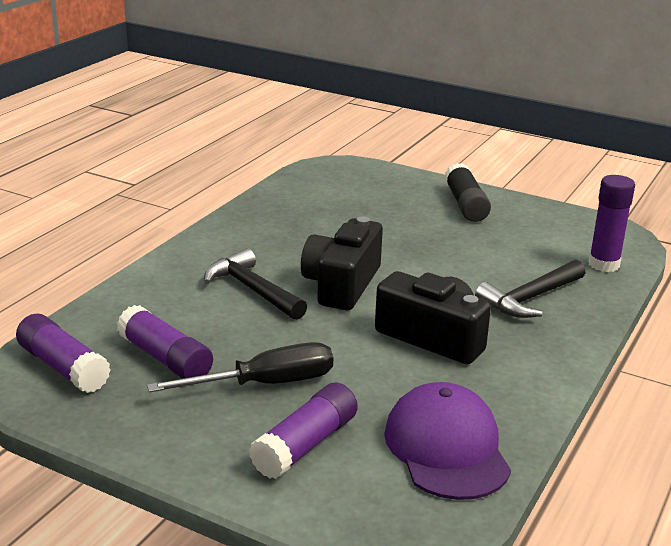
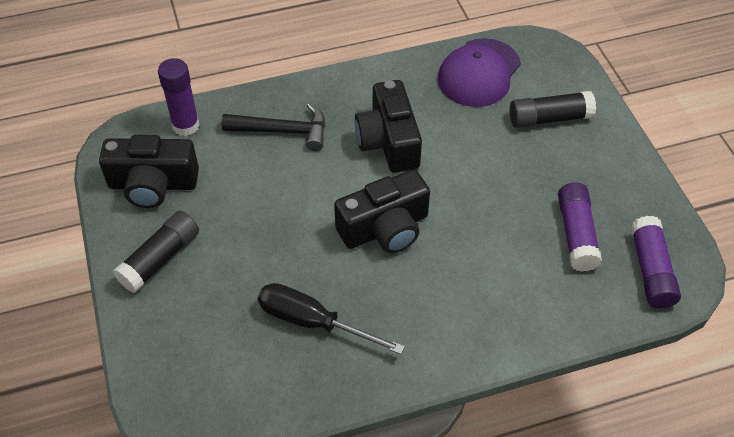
camera: 135 degrees left, 25 degrees up
(252, 289) = (454, 267): black hammer -> none
(265, 384) = (531, 172): black screwdriver -> black screwdriver (313, 322)
(305, 445) = (549, 118): purple glue stick -> black glue stick
(548, 228) = (153, 184): none -> black camera

